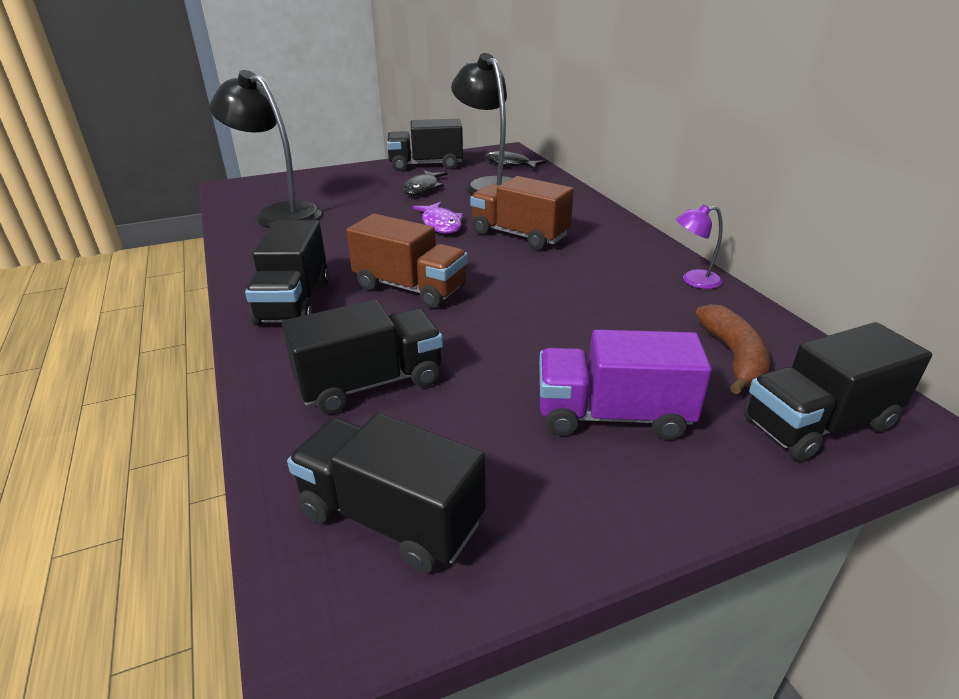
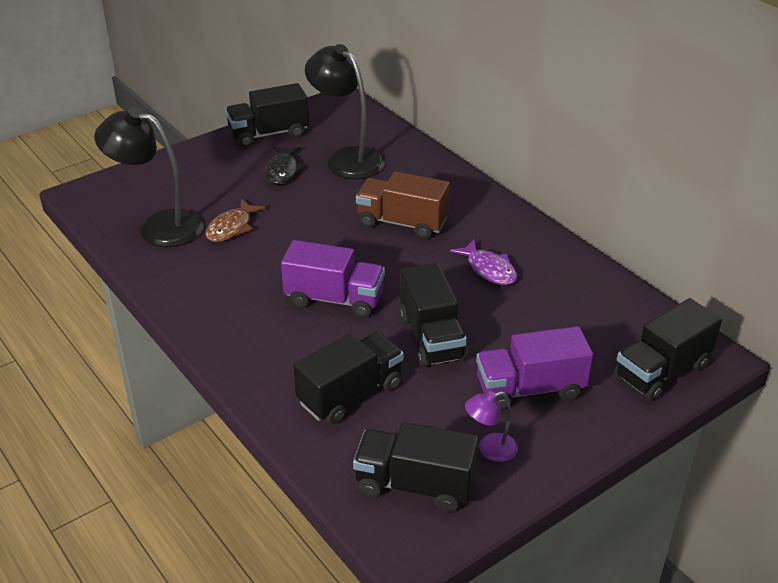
camera: 15 degrees left, 5 degrees up
(294, 302) = (243, 329): black truck -> black truck (431, 337)
(345, 221) = (232, 227): none -> brown fish
(410, 288) = (334, 299): brown truck -> purple truck
(441, 224) = (325, 219): purple fish -> purple fish (489, 269)
(510, 164) = (355, 122): black fish -> none
(693, 280) = (561, 255): purple lamp -> purple lamp (490, 449)
(733, 357) = (601, 326): brown banana -> none

